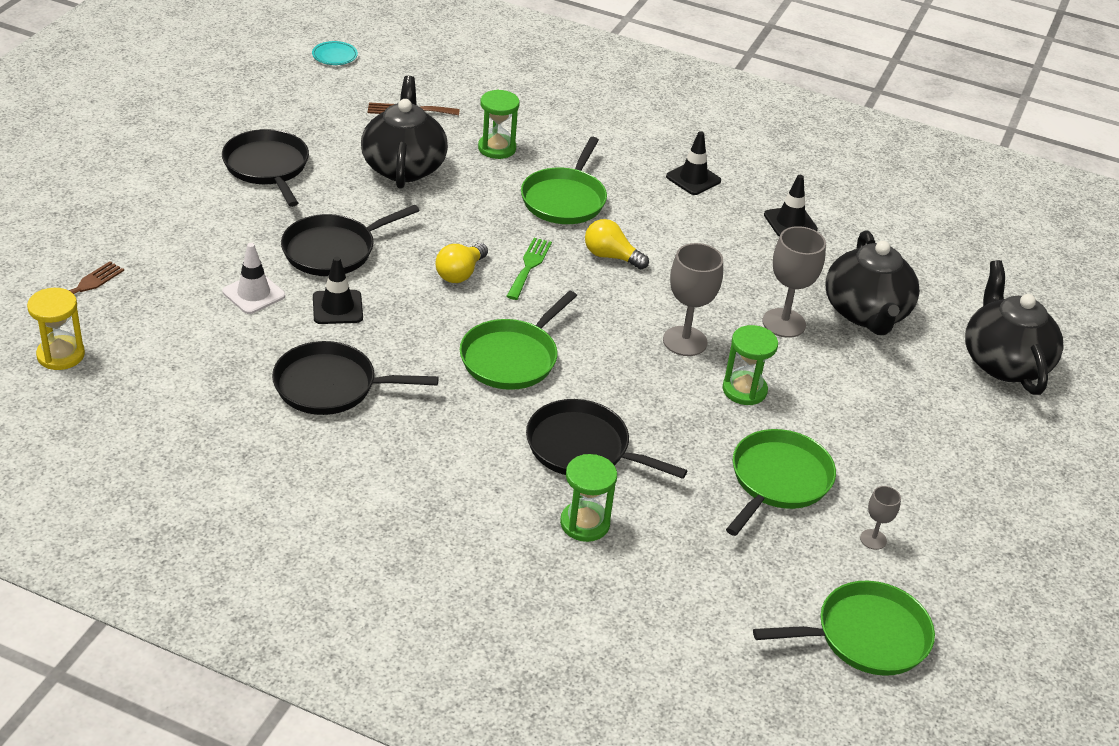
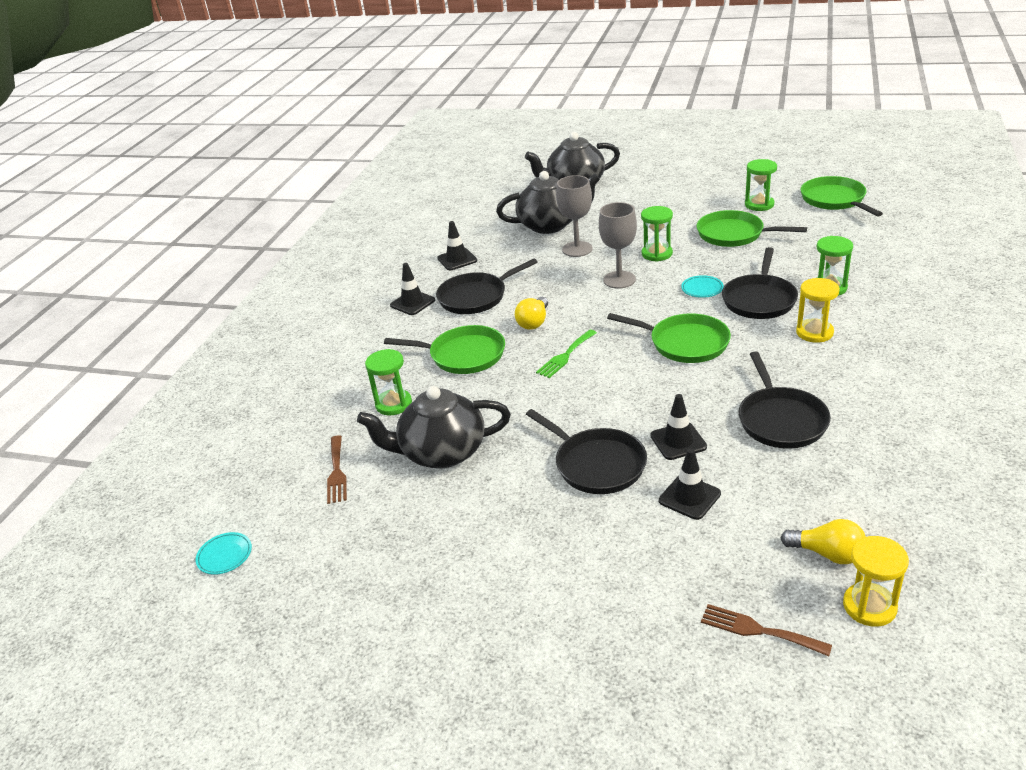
camera: 90 degrees left, 5 degrees down
(253, 294) = (689, 497): white traffic cone -> black traffic cone
(267, 167) = (472, 548): black pan -> black pan (475, 297)
(460, 273) = (593, 387): yellow light bulb -> yellow light bulb (827, 554)
(483, 470) = (814, 332): none -> yellow hourglass
(529, 266) = (565, 356): green fork -> green fork turned 60 degrees counterclockwise
(631, 405) = (702, 289): none -> turquoise plate
(873, 539) = (759, 204): grey goblet -> green hourglass

